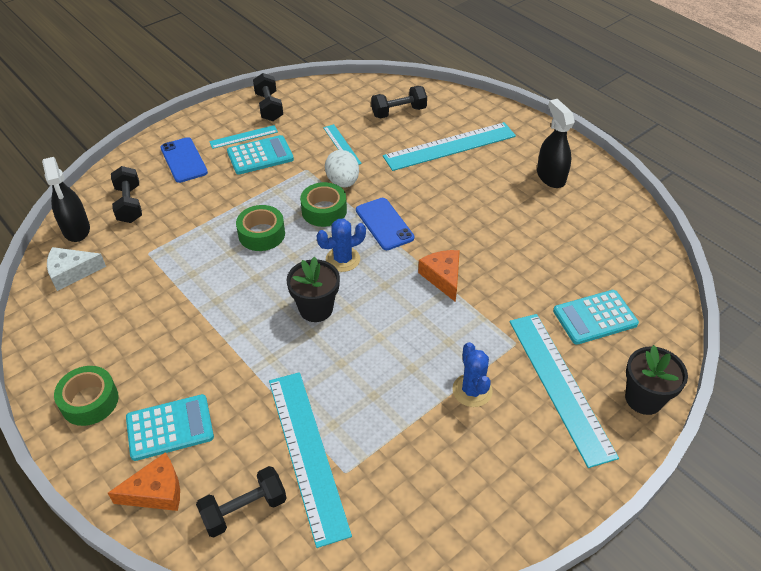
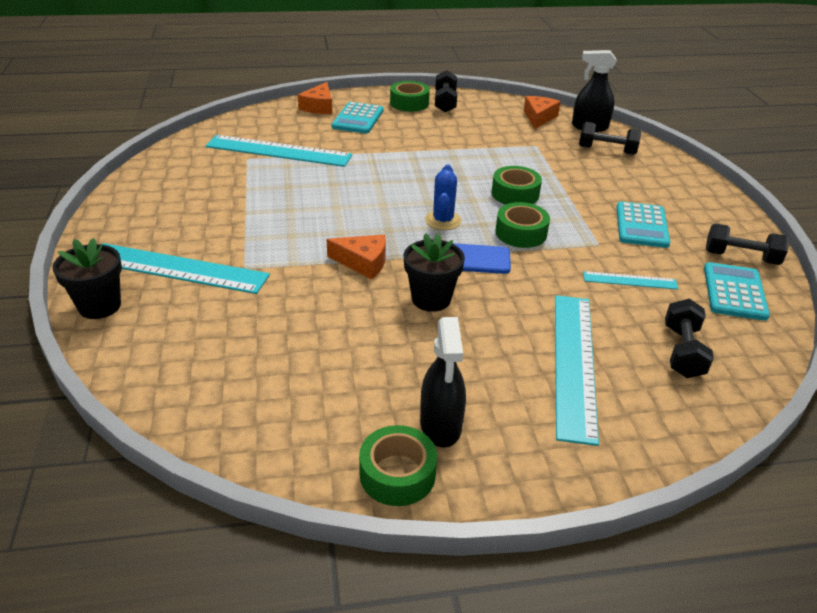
camera: 120 degrees right, 10 degrees down
(71, 272) = (538, 117): white cheese -> orange cheese
(184, 160) = (659, 186): blue phone -> none
(243, 137) = (684, 226): turquoise ruler -> none
(244, 509) = (271, 125): black dumbbell -> black dumbbell (445, 102)
(316, 309) = (399, 191): black flower pot -> black flower pot (431, 299)
(343, 182) = (559, 258): white egg -> none
(472, 390) = (234, 226): blue cactus -> none
(550, 177) = (441, 425): black spray bottle -> black spray bottle turned 75 degrees clockwise
(594, 317) = (207, 329): turquoise calculator -> turquoise calculator (734, 292)
(596, 178) = (397, 474): none -> green tape

